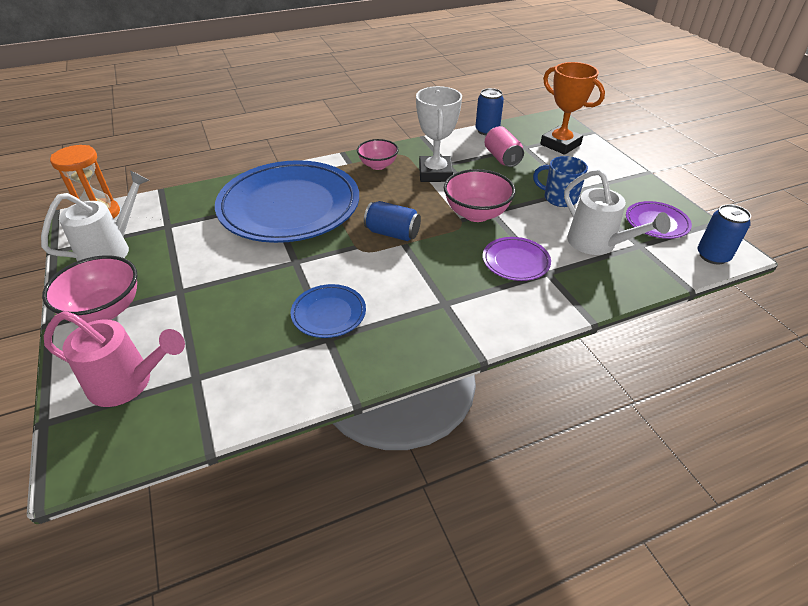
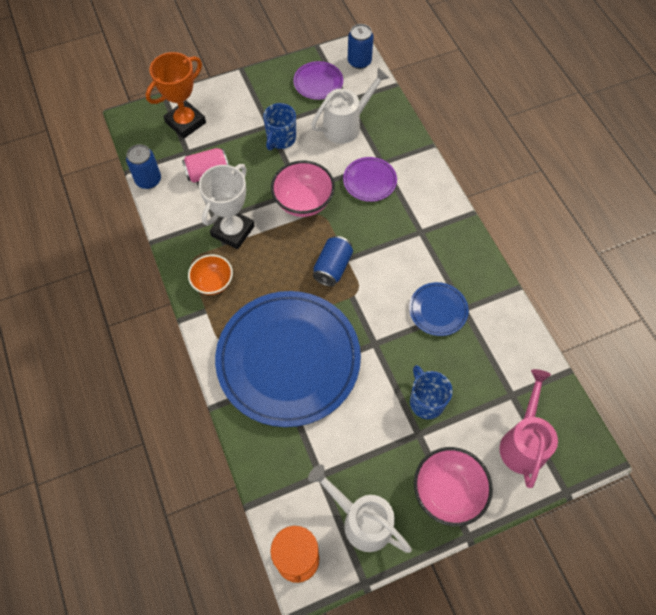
camera: 90 degrees left, 20 degrees up
(215, 298) = (426, 401): none -> blue mug
(378, 165) = (213, 282): pink bowl -> orange bowl
(435, 173) = (233, 231): white trophy -> white trophy turned 60 degrees counterclockwise

